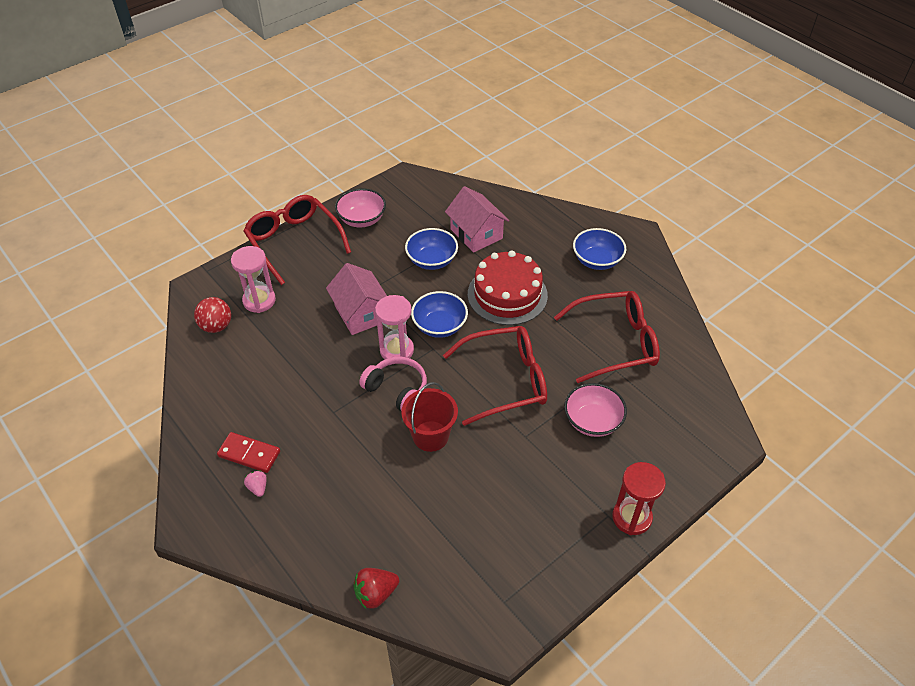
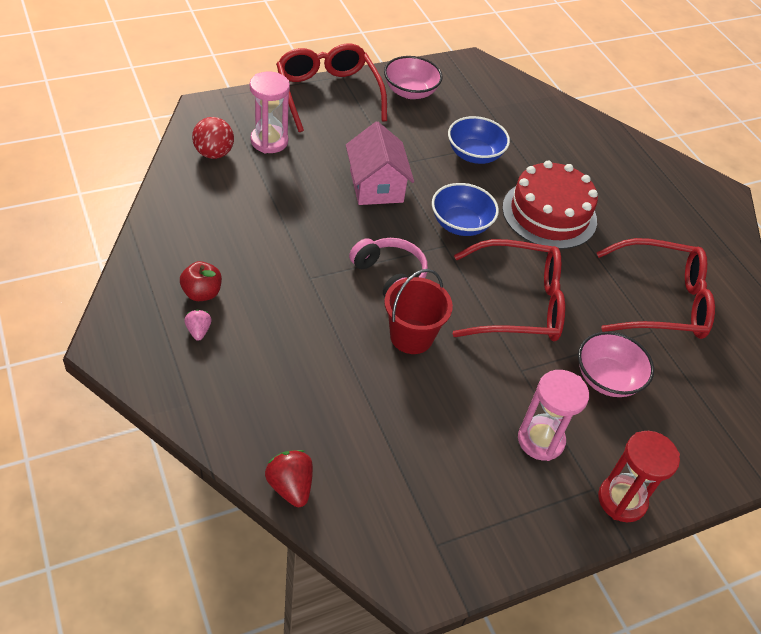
camera: 10 degrees right, 0 degrees up
(249, 454) = (202, 293): red domino -> red apple
(376, 593) = (290, 486): red strawberry -> red strawberry turned 75 degrees clockwise
(396, 350) = (403, 235): pink hourglass -> pink hourglass (540, 440)
(476, 234) = (534, 141): pink house -> none
(597, 260) = (666, 208): blue bowl -> none

